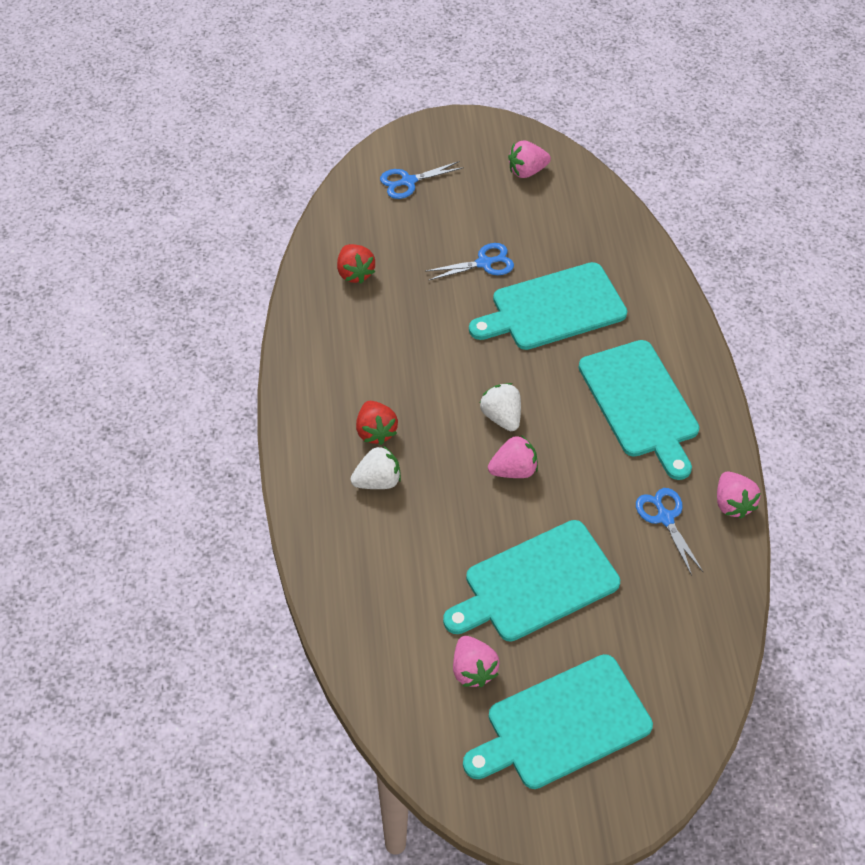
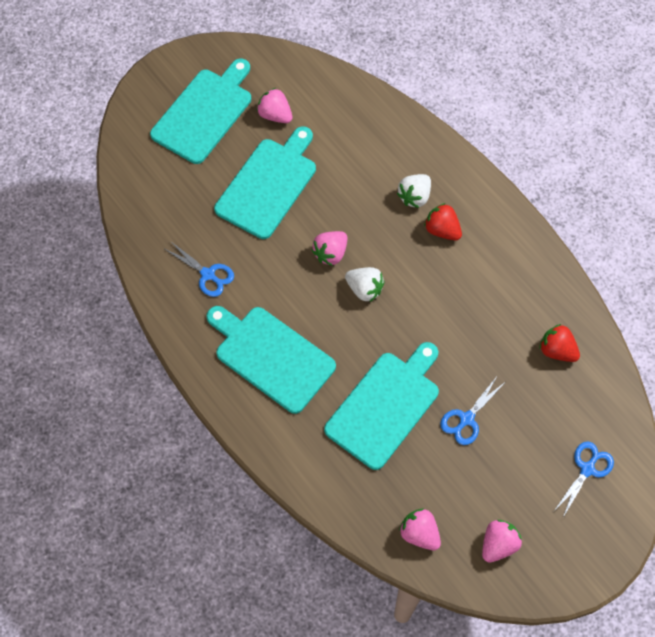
camera: 150 degrees right, 10 degrees up
(732, 503) = (166, 311): pink strawberry -> pink strawberry (419, 533)

